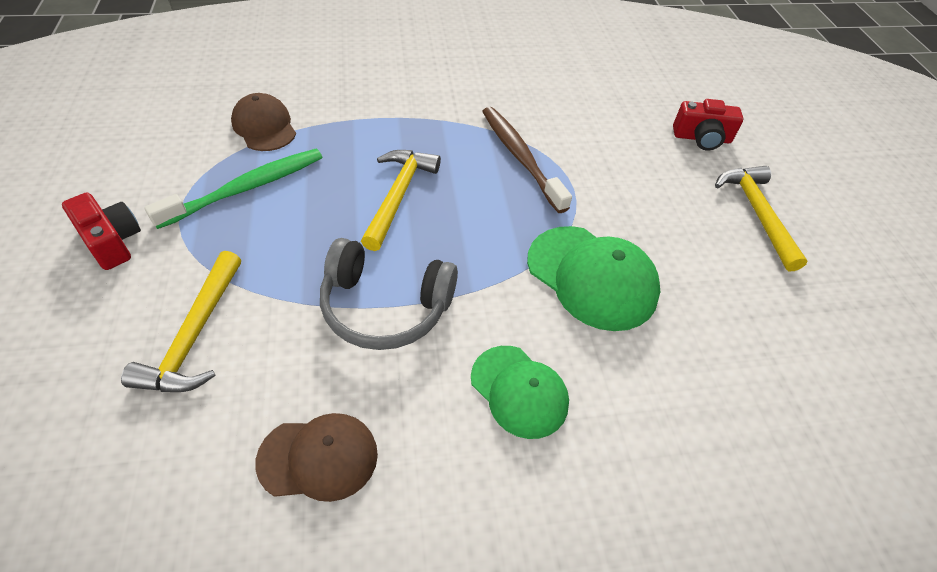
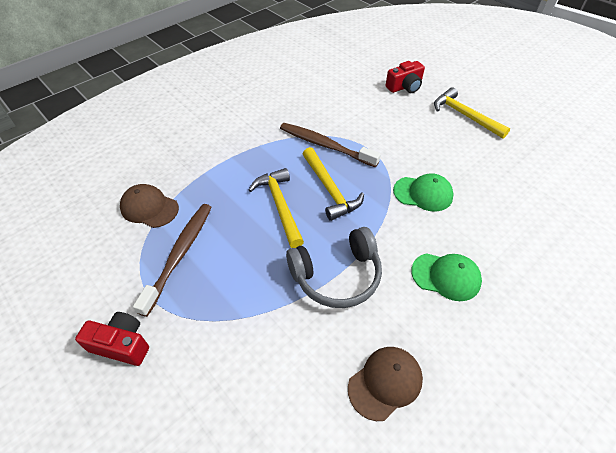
camera: 30 degrees left, 0 degrees up
(194, 335) = (243, 366): yellow hammer -> yellow hammer (330, 190)
(246, 188) = (180, 255): green toothbrush -> brown toothbrush
(592, 277) = (423, 193): green cap -> green cap, size x0.67

